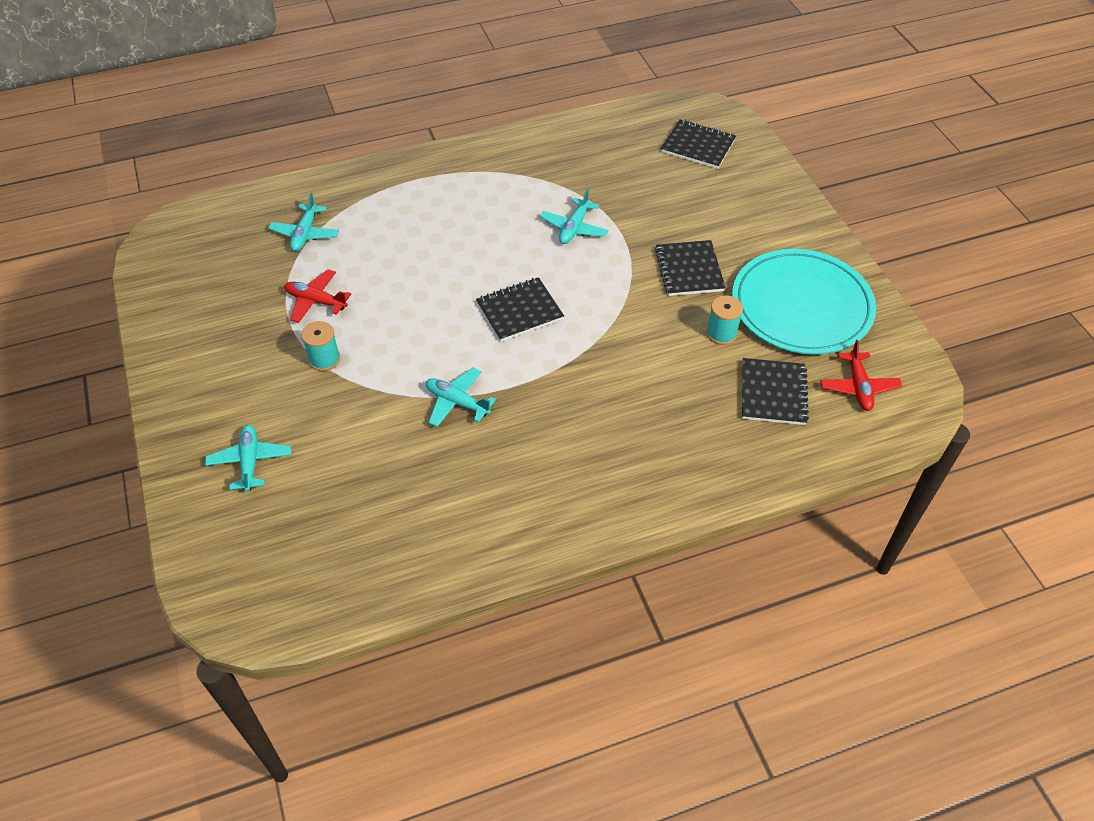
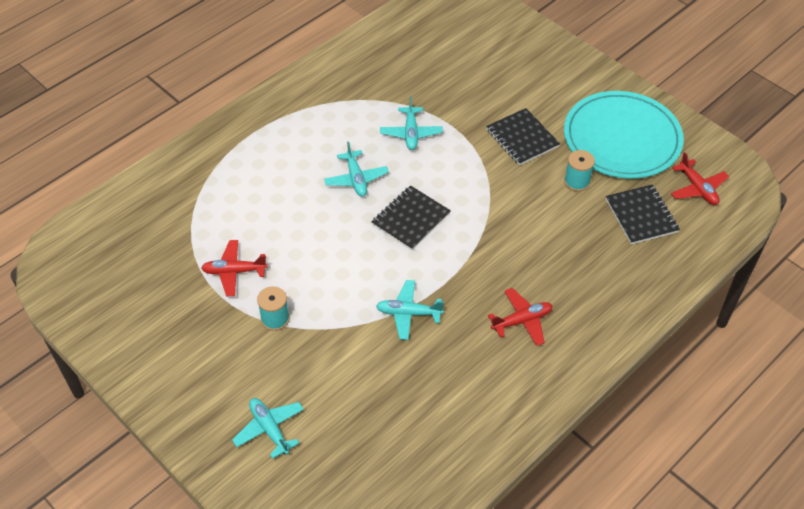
camera: 25 degrees left, 0 degrees up
(305, 234) = (184, 215): turquoise plane -> turquoise plane (356, 179)
(570, 454) = (522, 321): none -> red plane
(698, 146) = (467, 30): black notebook -> none

